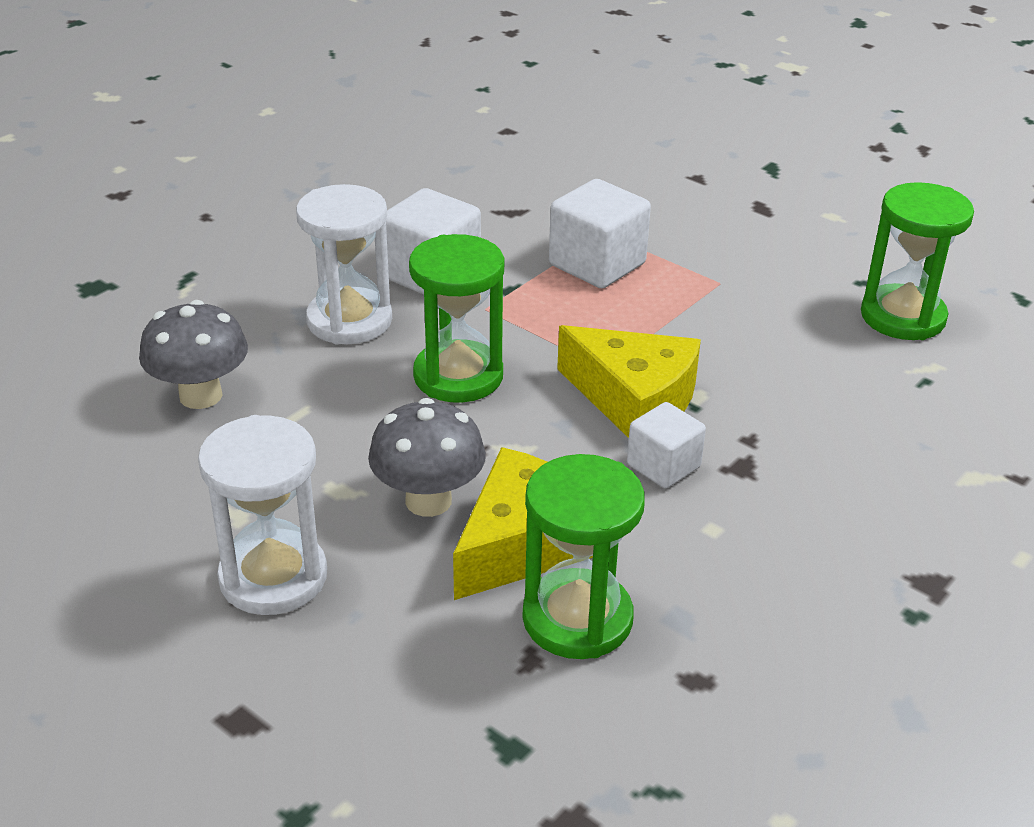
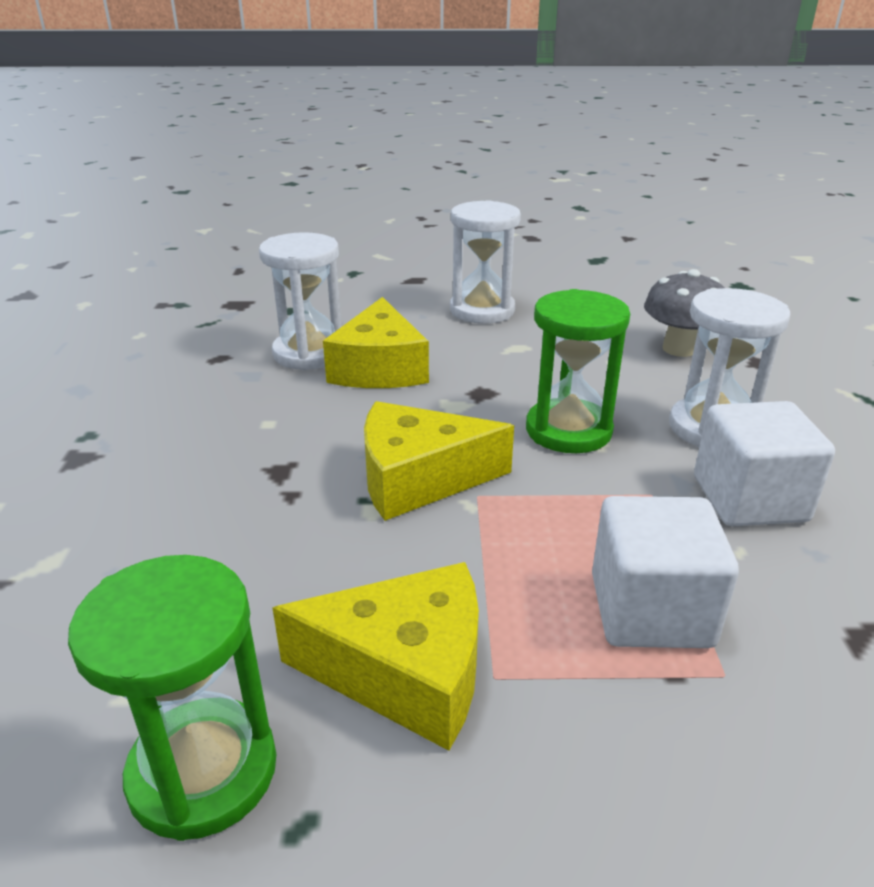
camera: 140 degrees right, 5 degrees down
(428, 501) = (462, 362): grey mushroom -> none
(577, 619) = (309, 353): green hourglass -> white hourglass
(663, 466) = (341, 443): white cube -> none
(766, 304) = (405, 672): none -> yellow cheese

